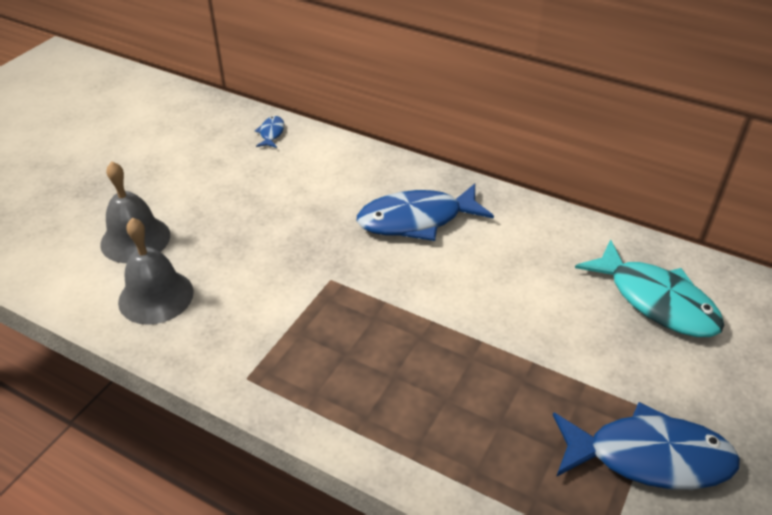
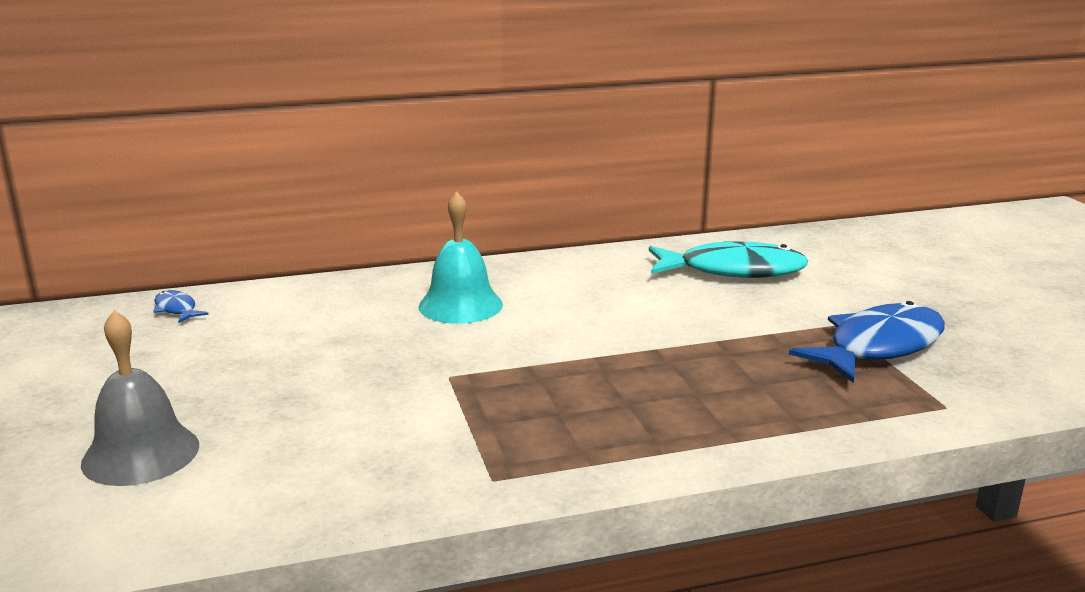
camera: 45 degrees left, 20 degrees down
(156, 296) = (263, 481): grey bell -> none
(417, 220) = (460, 305): blue fish -> turquoise bell

